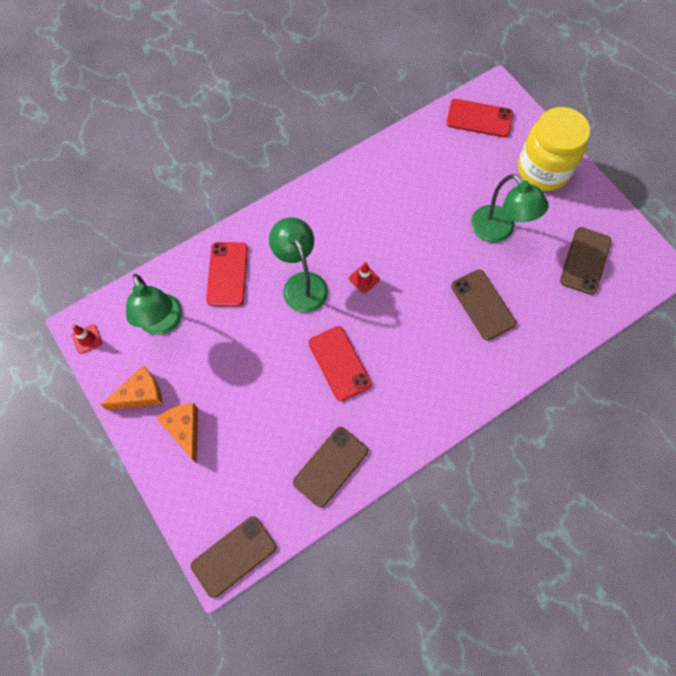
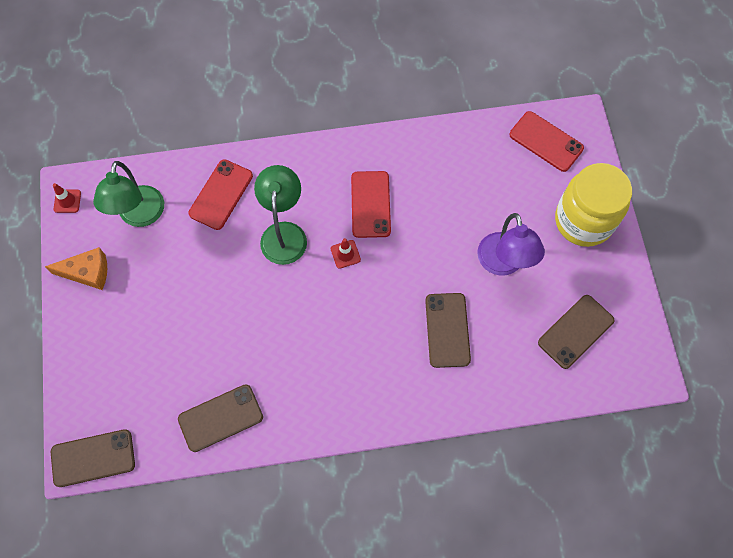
camera: 25 degrees right, 0 degrees up
(184, 429) = (109, 323): orange cheese -> none
(339, 363) = (279, 325): red phone -> red phone (370, 204)
(498, 231) = (503, 264): green lamp -> purple lamp

